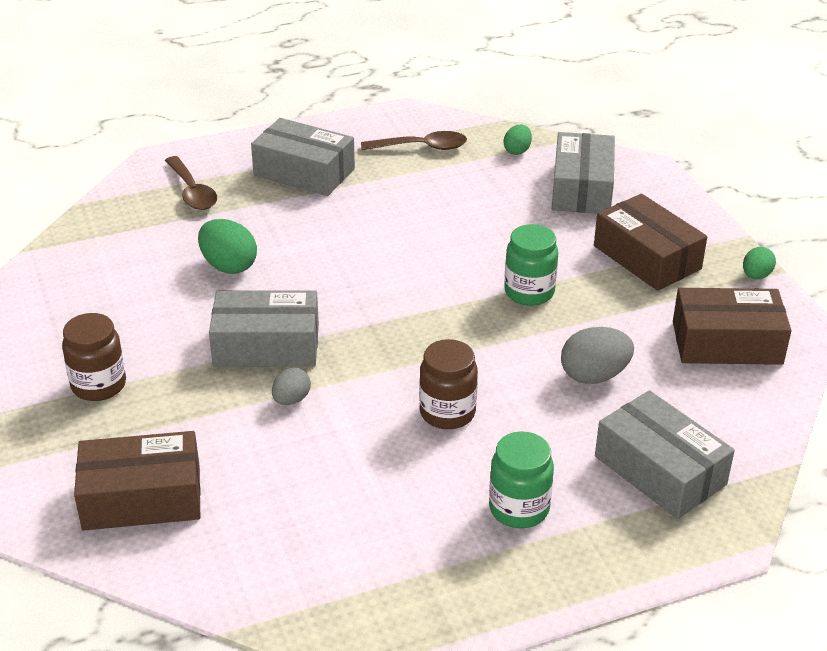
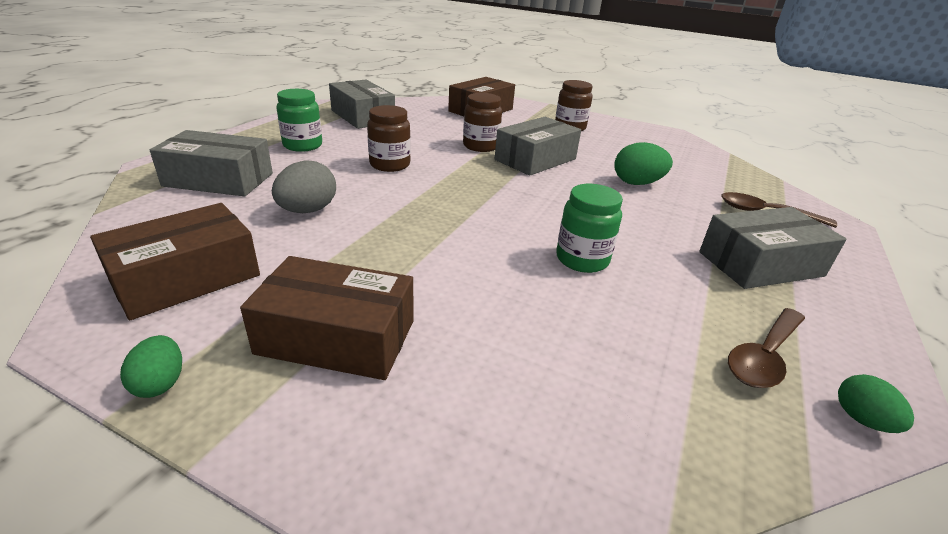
camera: 135 degrees right, 5 degrees down
(291, 399) = (480, 146): grey egg -> brown jar
(517, 151) = (684, 430): green egg -> green egg (862, 419)
(529, 292) = (424, 246): green jar -> green jar (582, 259)
(582, 188) = (519, 408): grey box -> grey box (362, 116)

